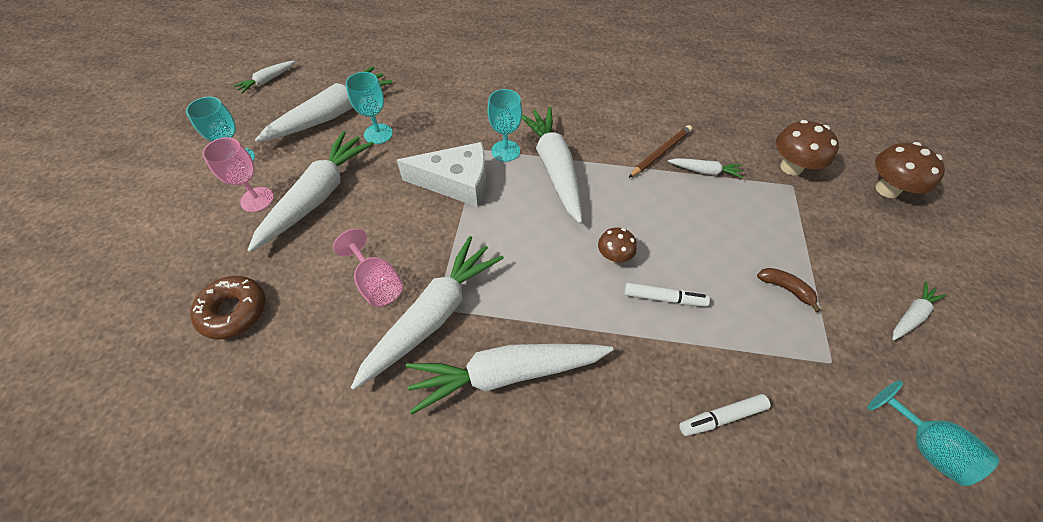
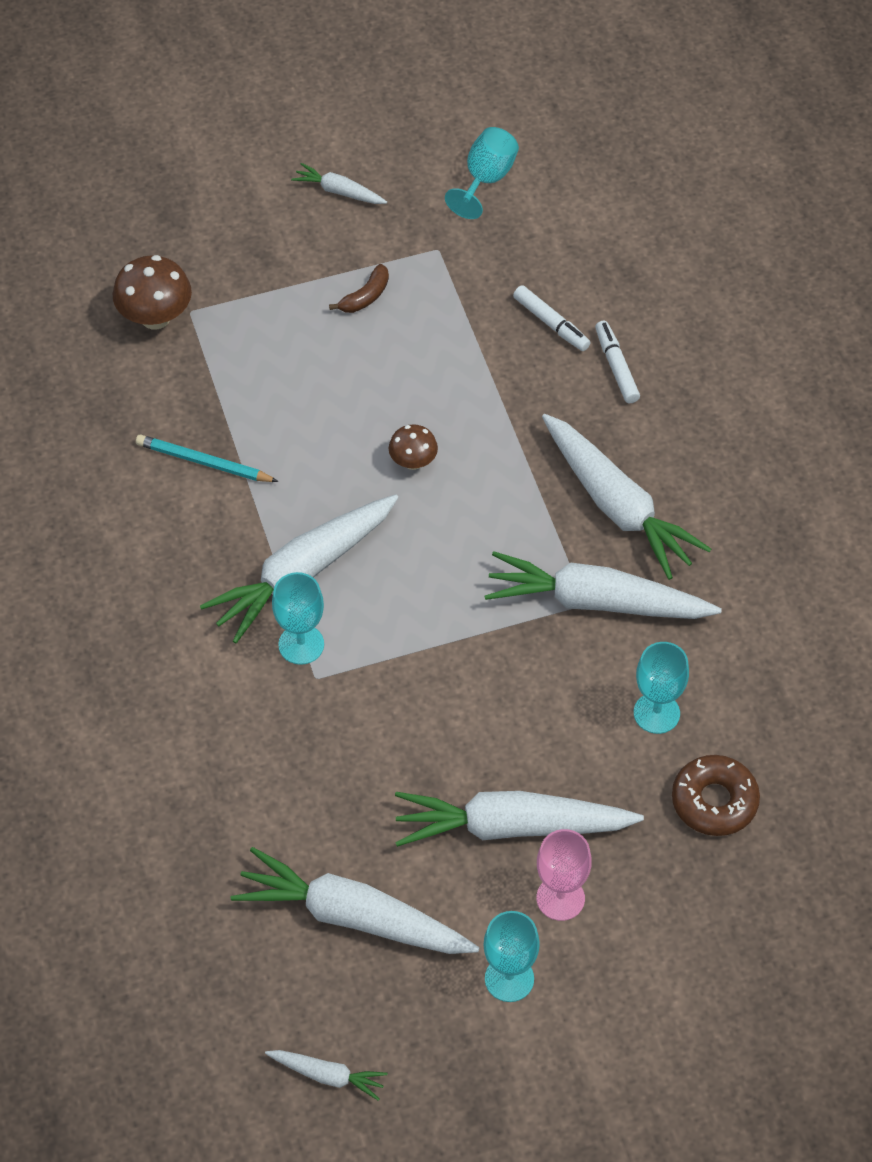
camera: 115 degrees left, 0 degrees up
(377, 283) = (592, 679): pink goblet -> none
(378, 134) = (357, 825): turquoise goblet -> turquoise goblet (656, 713)
(456, 182) = (393, 675): white cheese -> none
(660, 153) = (204, 462): brown pencil -> turquoise pencil
(664, 298) = (443, 399): white marker -> white marker (616, 367)
(704, 171) = (214, 406): white carrot -> none
(785, 288) = (365, 297): brown banana -> brown banana turned 150 degrees counterclockwise
(887, 189) = (145, 219): brown mushroom -> none

